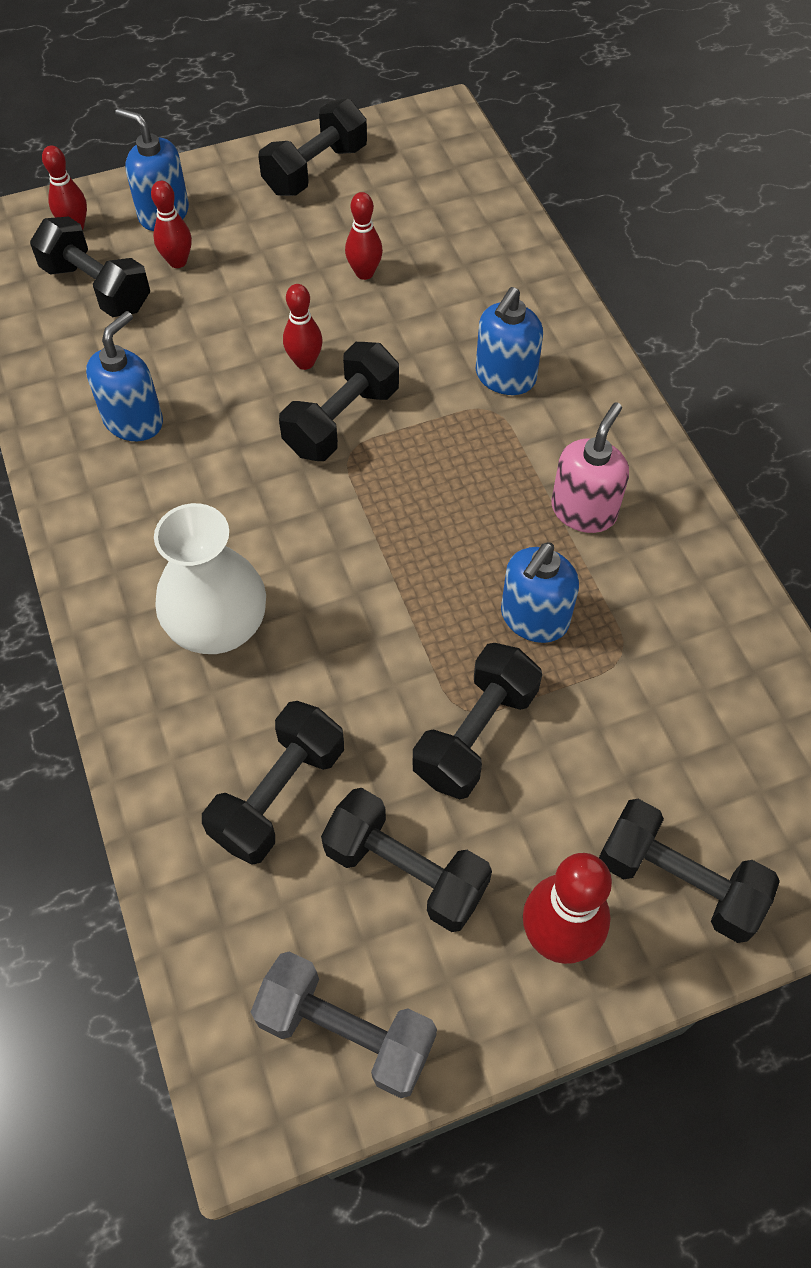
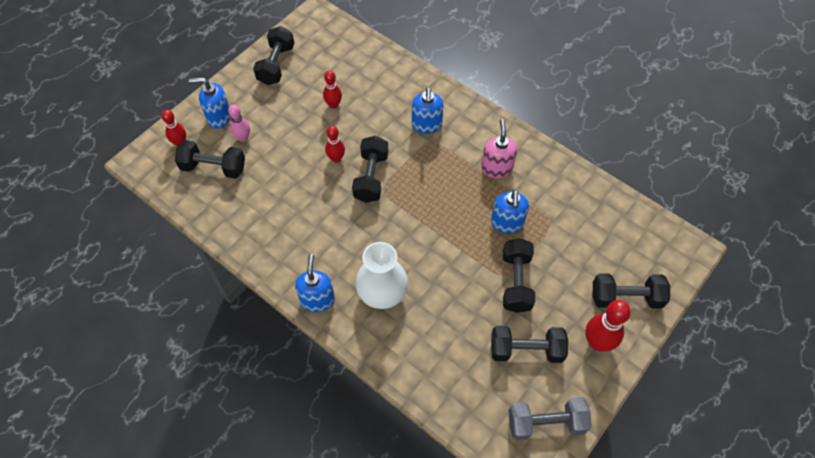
camera: 30 degrees left, 0 degrees up
(134, 421) = (278, 222): blue soap dispenser -> blue soap dispenser (317, 299)
(177, 261) = (243, 137): red bowling pin -> pink bowling pin
(278, 794) = (456, 348): black dumbbell -> none

